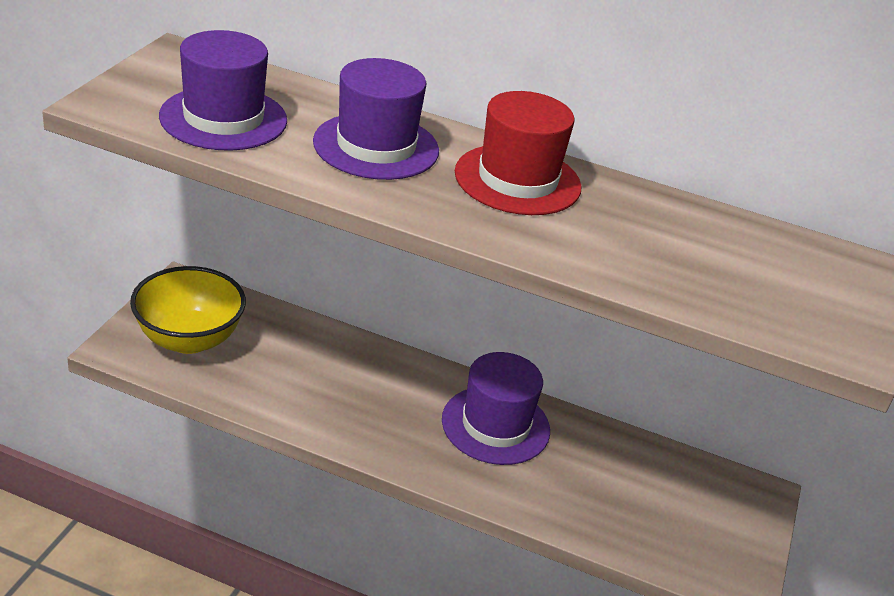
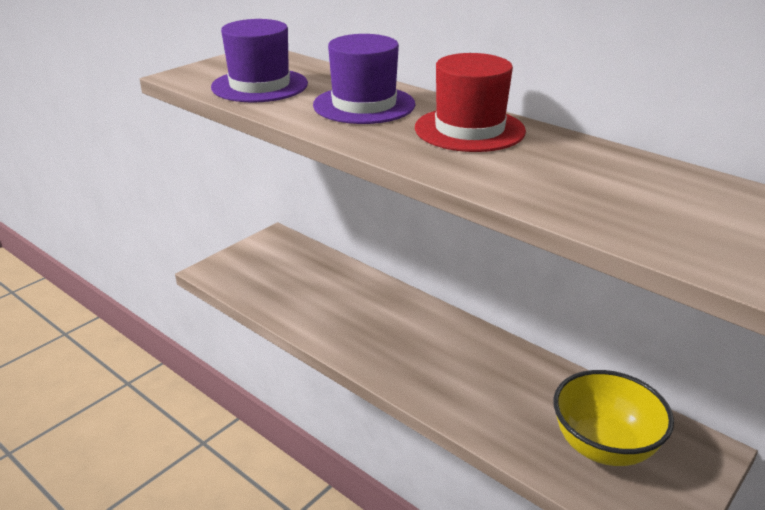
camera: 25 degrees right, 5 degrees down
(189, 339) = (262, 271): yellow bowl -> yellow bowl (604, 446)
(495, 425) = (472, 358): purple hat -> none

